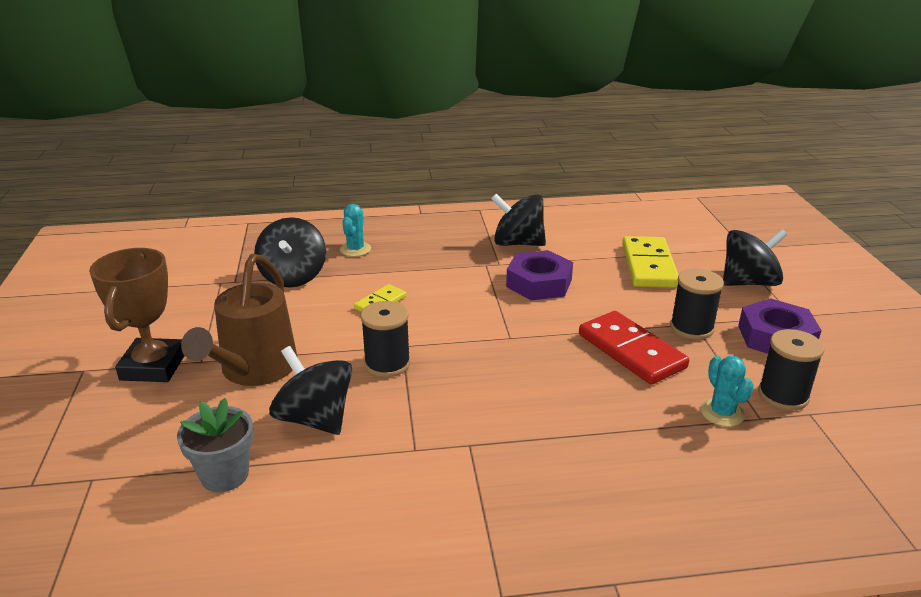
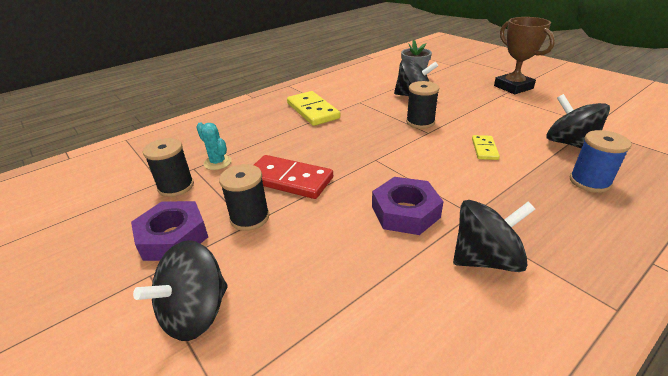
camera: 150 degrees right, 5 degrees up
(254, 370) = (472, 100): brown watering can -> none
(355, 249) = (589, 182): turquoise cactus -> blue spool
(649, 266) = (321, 289): yellow domino -> yellow domino (312, 111)

